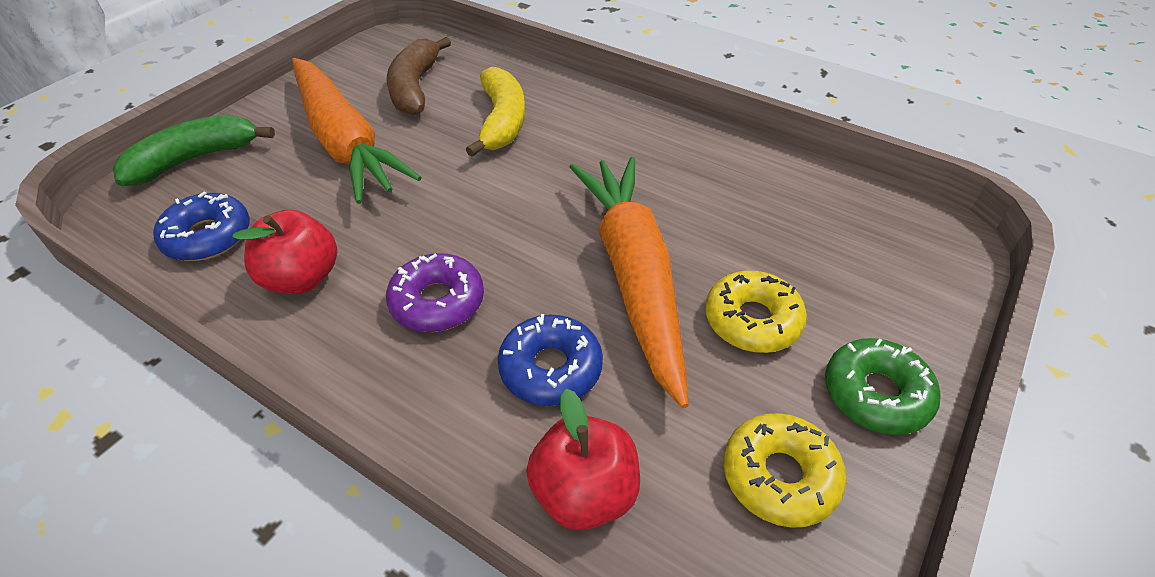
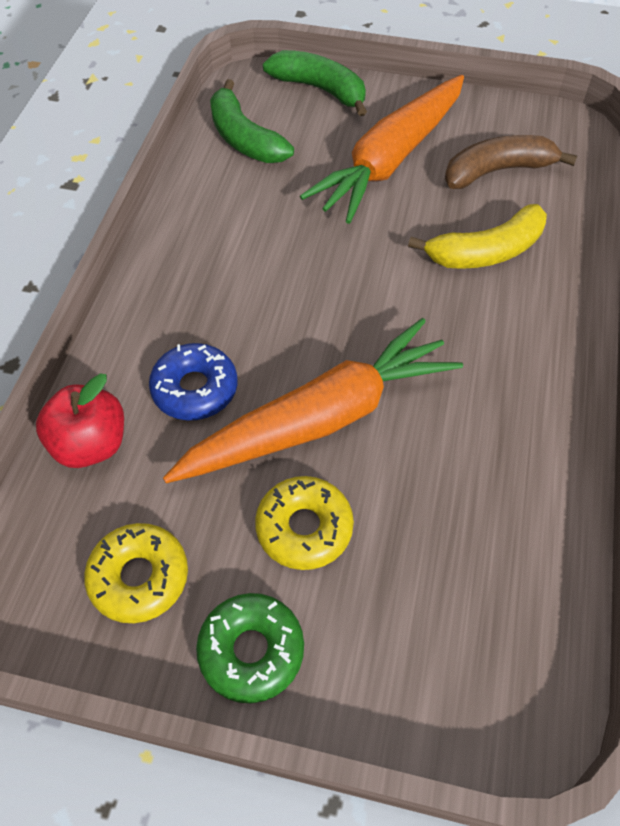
camera: 70 degrees right, 10 degrees up
(208, 236) = (244, 139): blue donut -> green banana
(302, 278) = (226, 207): red apple -> none
(437, 302) = (235, 294): purple donut -> none

